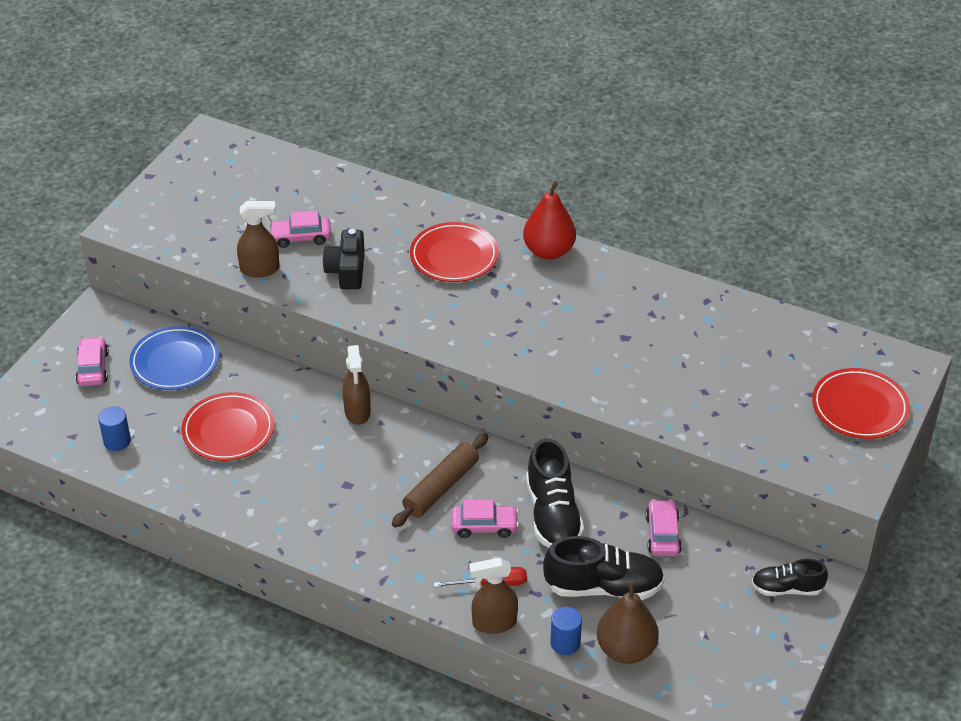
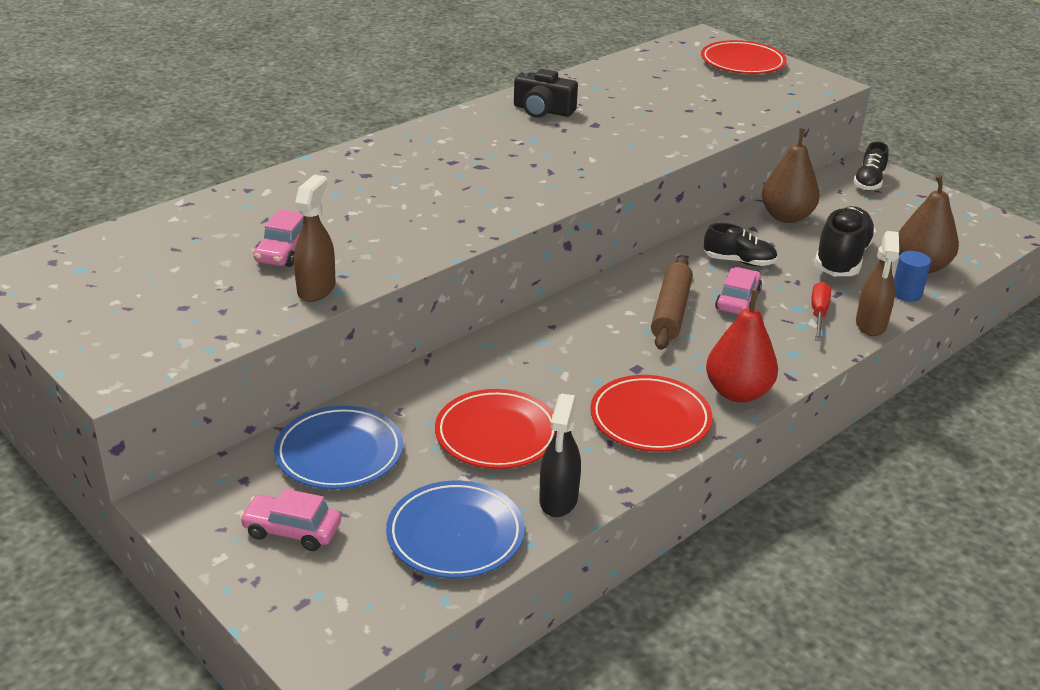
camera: 70 degrees left, 10 degrees down
(117, 441) = (455, 535): blue cylinder -> blue plate
(170, 481) = (558, 500): none -> black spray bottle
(347, 270) = (372, 235): black camera -> black camera (543, 110)
(357, 412) = (526, 337): brown spray bottle -> none
(441, 487) = (671, 312): brown rolling pin -> brown rolling pin turned 45 degrees clockwise
(454, 256) = (406, 174): red plate -> red plate (650, 419)
(549, 251) = (444, 129): red pear -> red pear (737, 393)
(553, 515) = (739, 261): black shoe -> black shoe, size x0.61
(662, 534) = (786, 217): pink car -> brown pear

